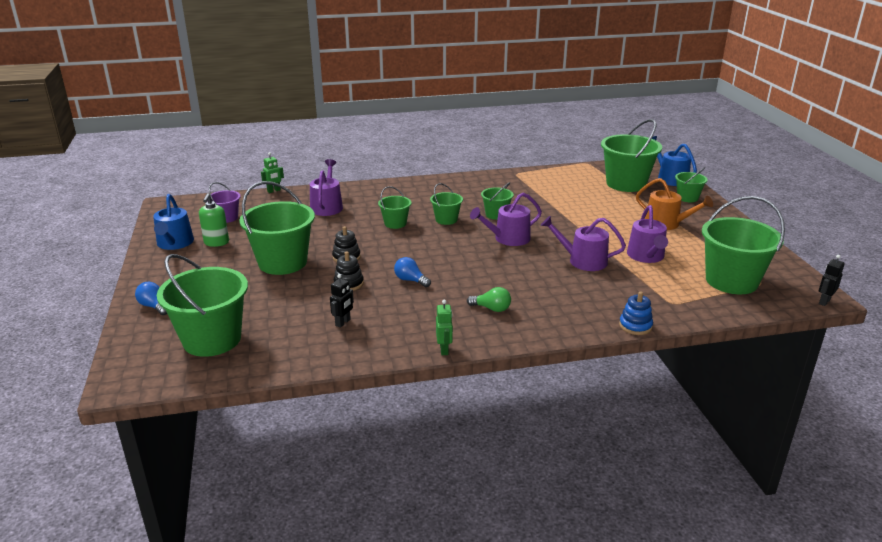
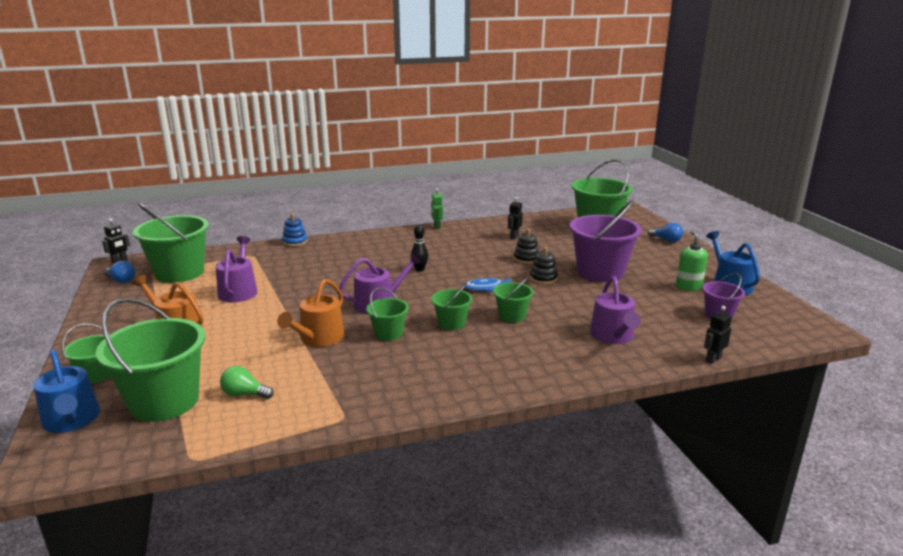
camera: 175 degrees right, 5 degrees down
(274, 191) = (713, 359): green robot -> black robot
(282, 262) = (600, 272): green bucket -> purple bucket
(407, 249) = (486, 288): none -> blue fish
(410, 280) = (473, 263): blue light bulb -> blue light bulb (121, 280)
(471, 274) = (419, 269): none -> black bowling pin
(491, 308) = (402, 247): green light bulb -> green light bulb (244, 394)
(549, 213) = (318, 338): none -> orange watering can
(582, 260) = (308, 284): purple watering can -> none

